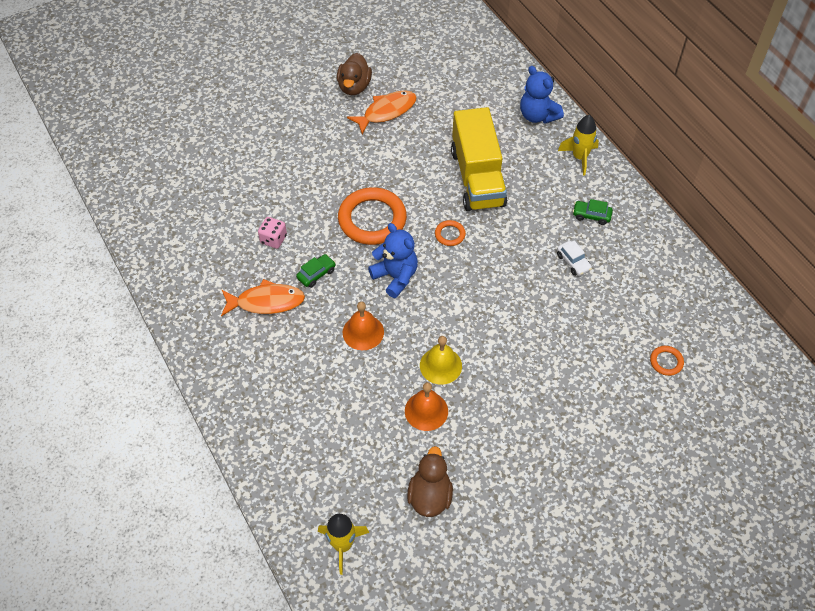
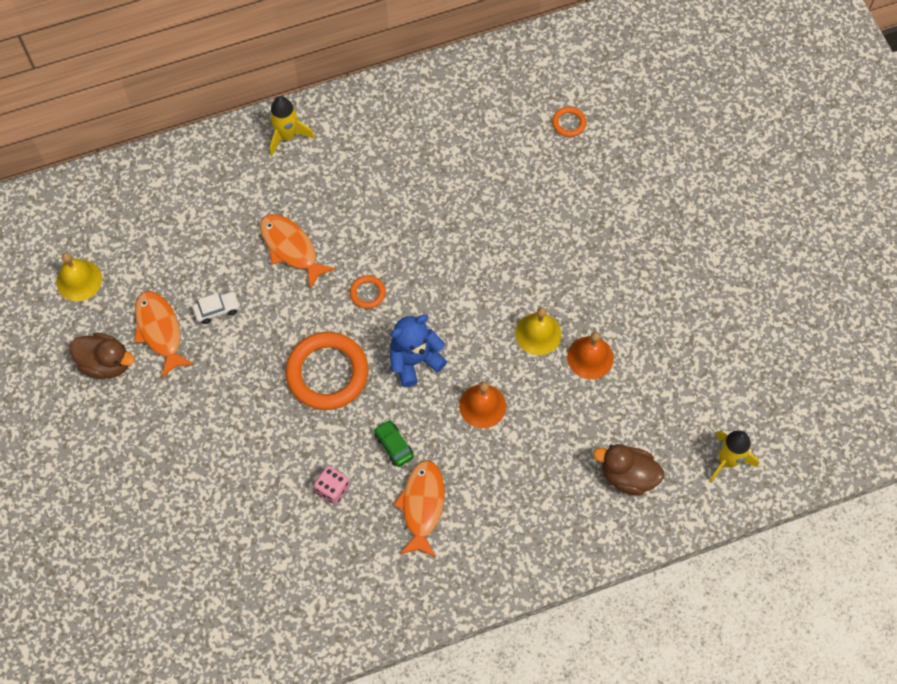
camera: 80 degrees left, 10 degrees up
(417, 59) = (79, 280): none -> yellow bell
(430, 496) = (685, 370): brown duck -> brown duck (628, 476)
(477, 177) = (291, 248): yellow truck -> orange fish
(537, 115) = (212, 164): blue teddy bear -> none
(573, 262) = (431, 177): white car -> white car (217, 310)
(591, 215) = (373, 144): green car -> none

